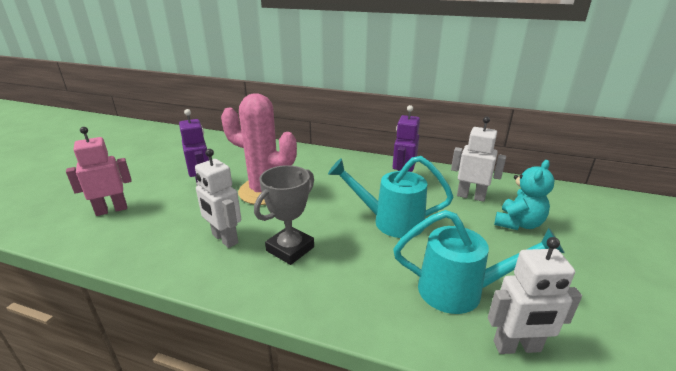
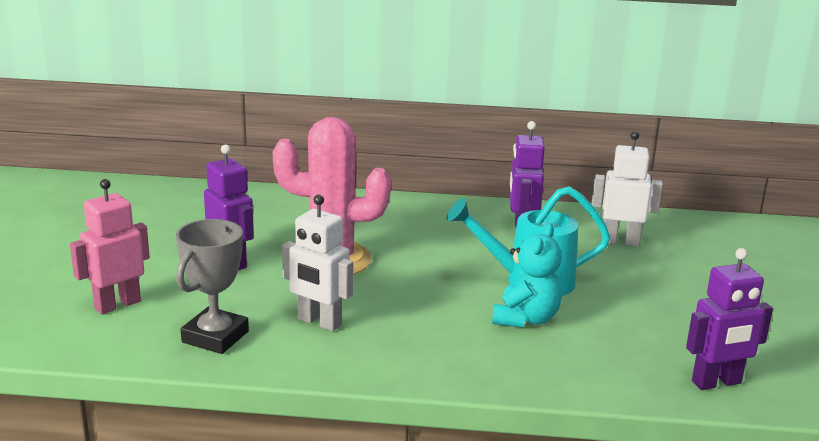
camera: 15 degrees left, 5 degrees down
(290, 249) = (416, 324): grey trophy -> grey trophy (215, 337)
(459, 291) = (642, 343): turquoise watering can -> none
(517, 347) = (716, 383): white robot -> purple robot
(518, 223) = (688, 268): turquoise teddy bear -> turquoise teddy bear (526, 319)

